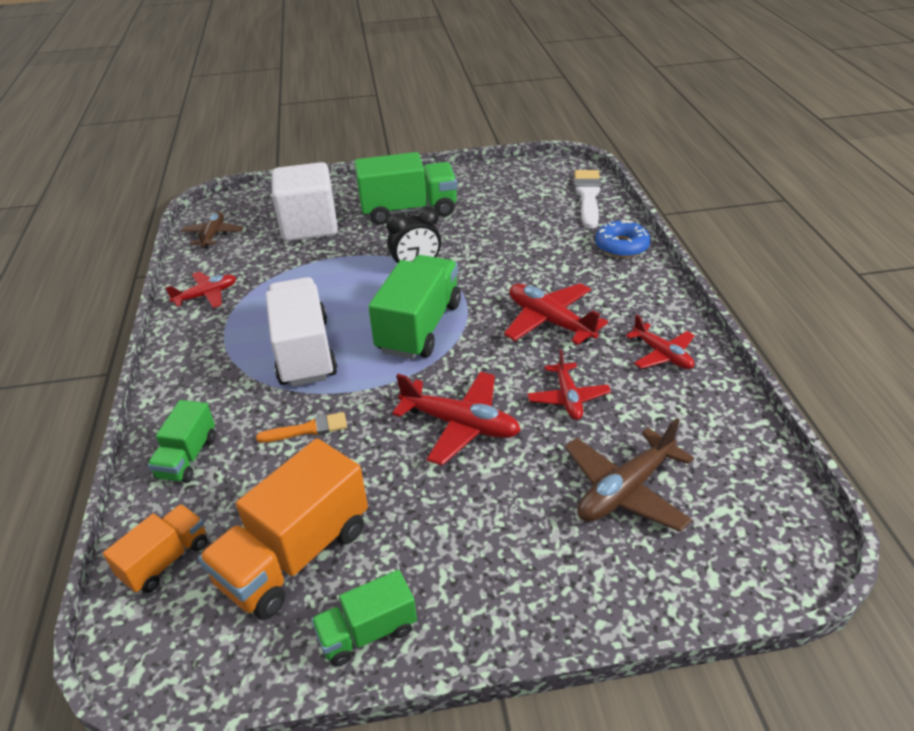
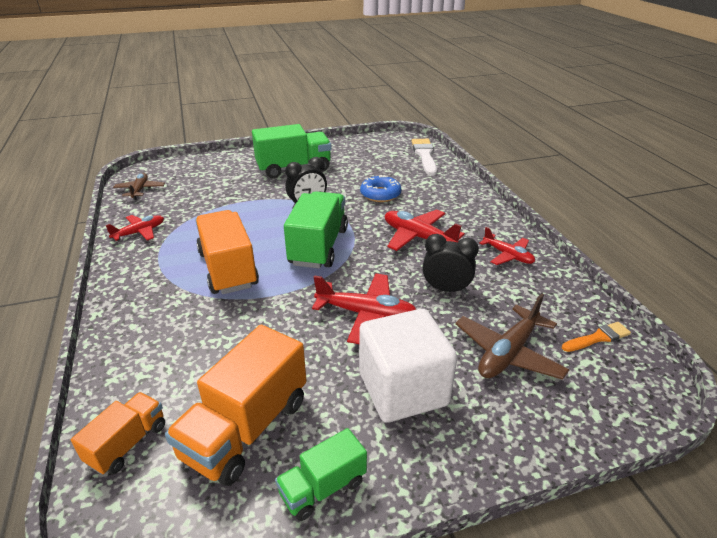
camera: 10 degrees left, 5 degrees down
(187, 457) = (138, 356): green truck -> none
(304, 352) = (228, 269): white truck -> orange truck
(308, 429) = (241, 326): orange brush -> orange brush (598, 338)
(309, 226) = (217, 181): white cube -> white cube (403, 389)
(568, 398) = (446, 289): red plane -> black clock
(621, 246) = (457, 186): blue donut -> blue donut (380, 194)

